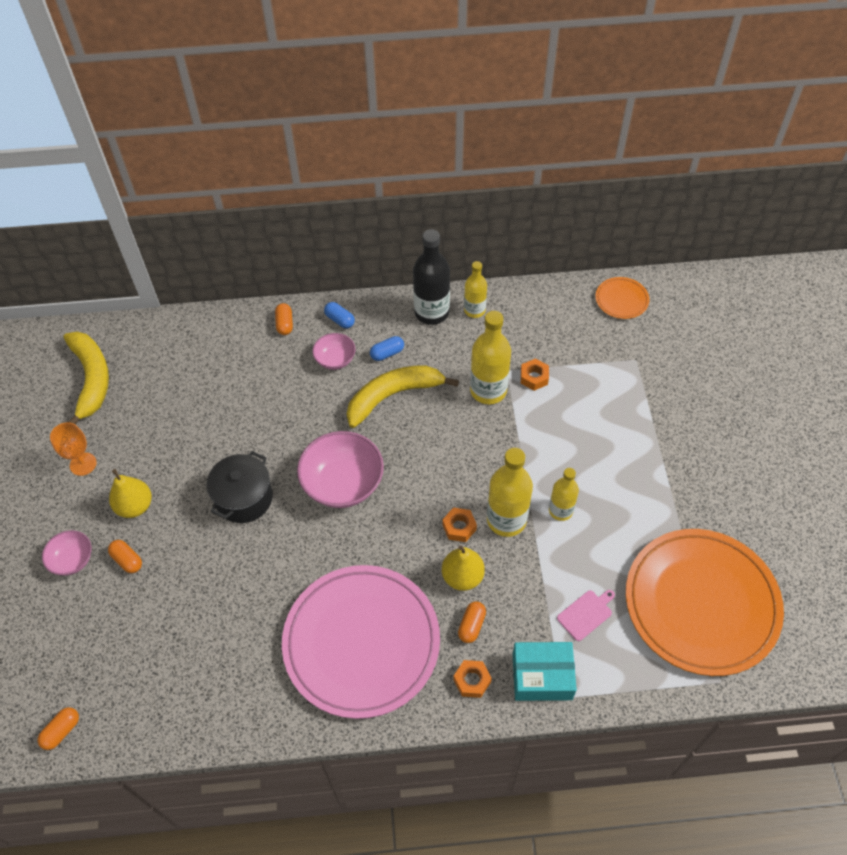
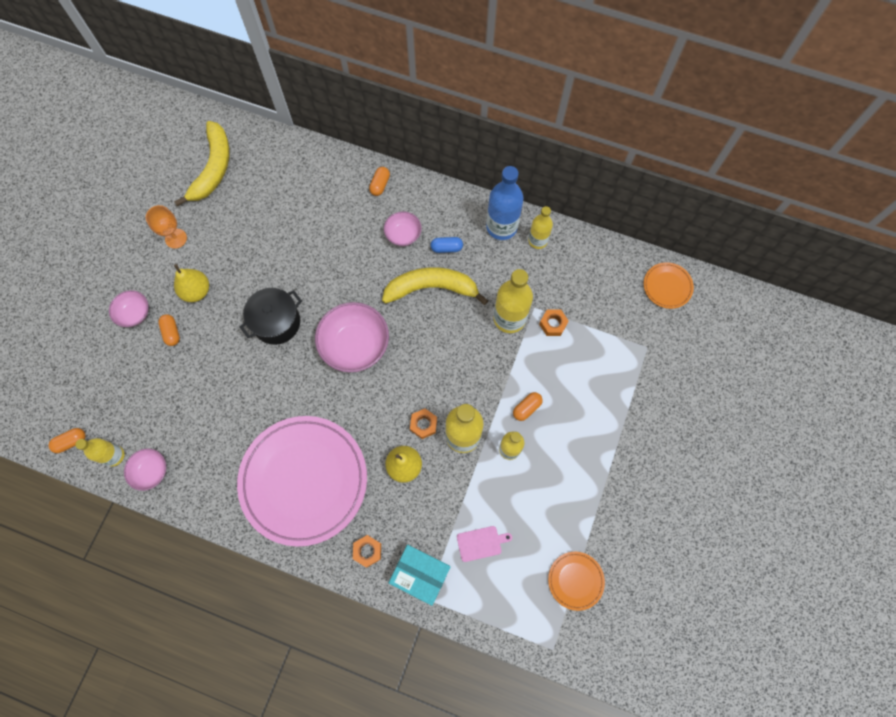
camera: 25 degrees right, 15 degrees up
(124, 721) = (114, 455): none -> yellow bottle
(178, 717) = (151, 471): none -> pink bowl
(340, 320) = (424, 201): blue capsule -> none
(431, 312) = (501, 227): black bottle -> blue bottle
(471, 625) = (390, 508): orange capsule -> orange capsule (526, 408)
(701, 603) = (575, 580): orange plate -> orange plate, size x0.42

